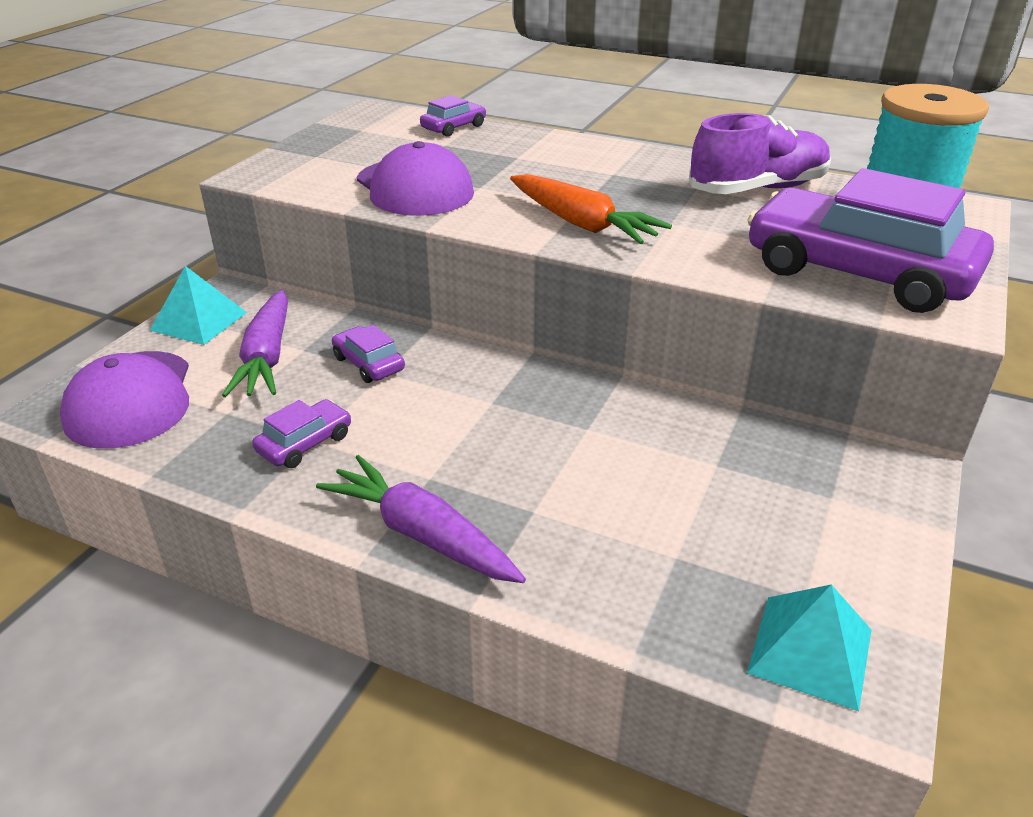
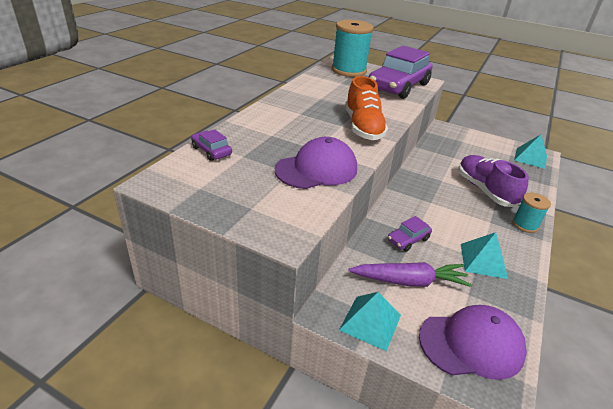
camera: 90 degrees left, 0 degrees up
(305, 443) = (483, 260): purple car -> turquoise pyramid
(422, 534) = (525, 225): purple carrot -> turquoise spool
(581, 224) = (363, 127): orange carrot -> orange shoe
(757, 189) = (323, 88): purple shoe -> purple shoe (485, 190)

